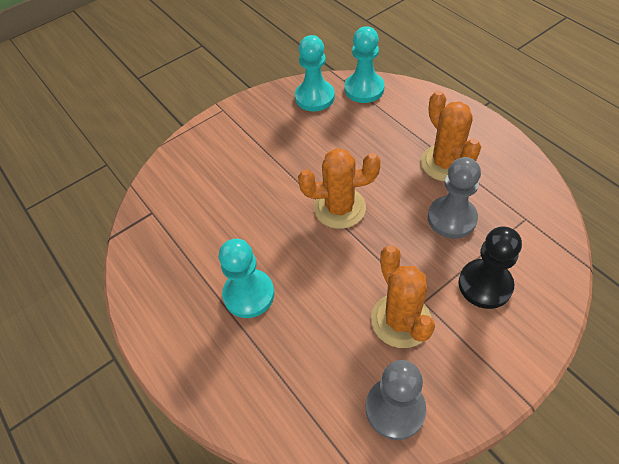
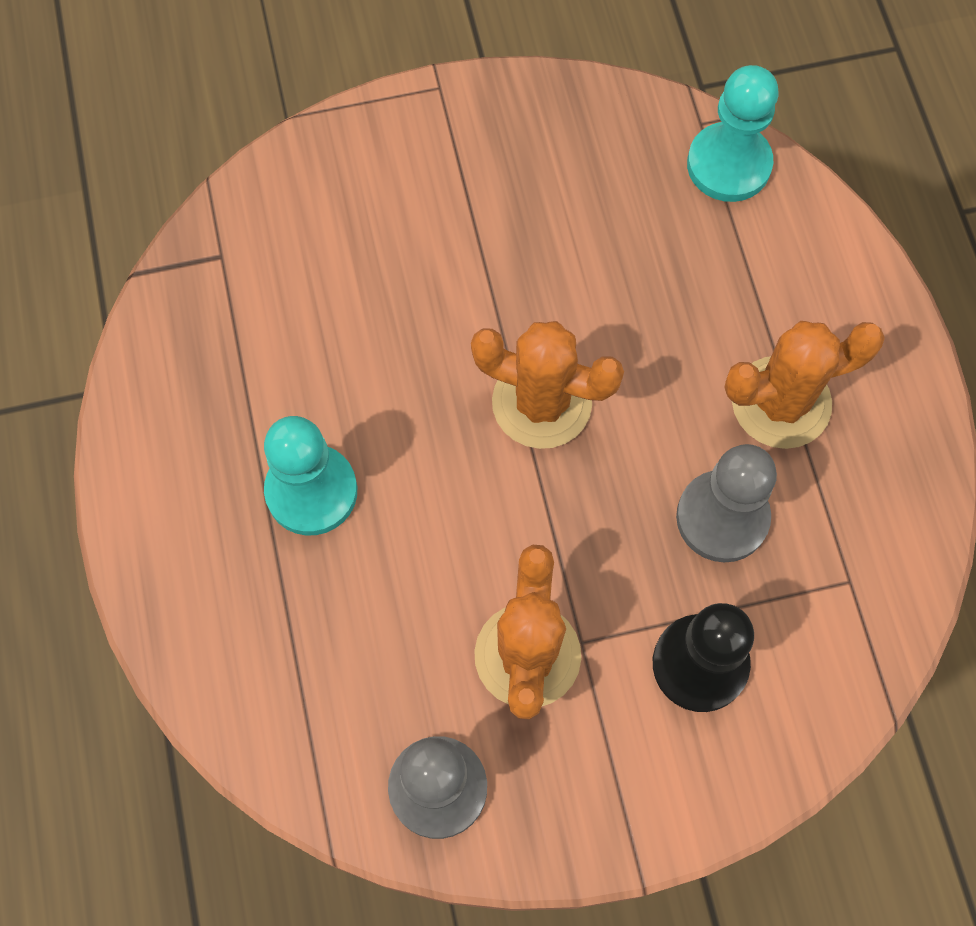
camera: 20 degrees right, 15 degrees up
(315, 97) = (624, 139): turquoise pawn -> none
(445, 163) = (781, 403): orange cactus -> orange cactus turned 75 degrees clockwise

